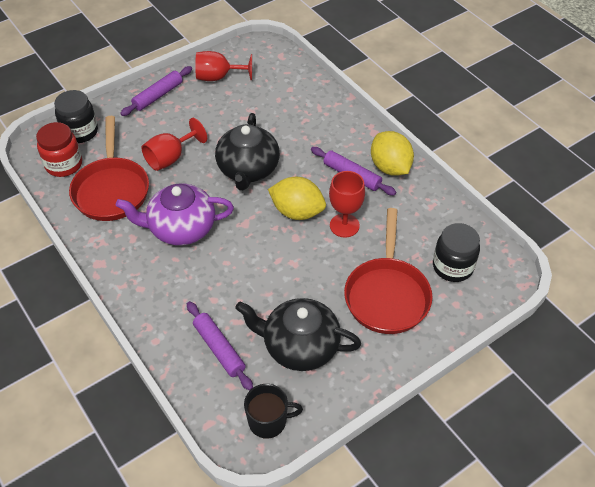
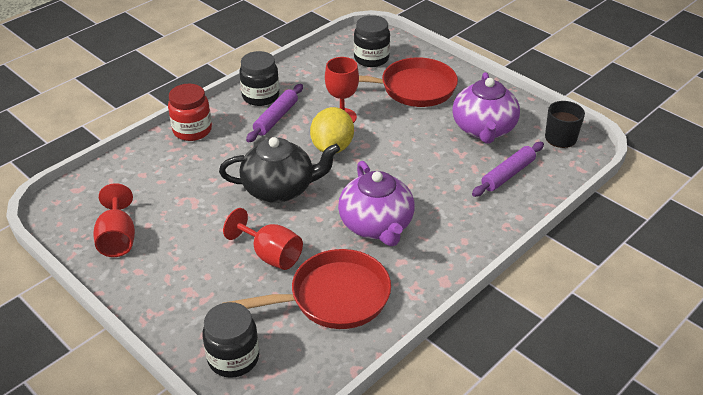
camera: 100 degrees left, 10 degrees down
(64, 164) = (299, 358): red jar -> red jar (192, 130)
(158, 96) = (155, 291): purple rolling pin -> none
(299, 346) = (483, 129): black teapot -> purple teapot
(390, 167) = (260, 96): yellow lemon -> black jar

